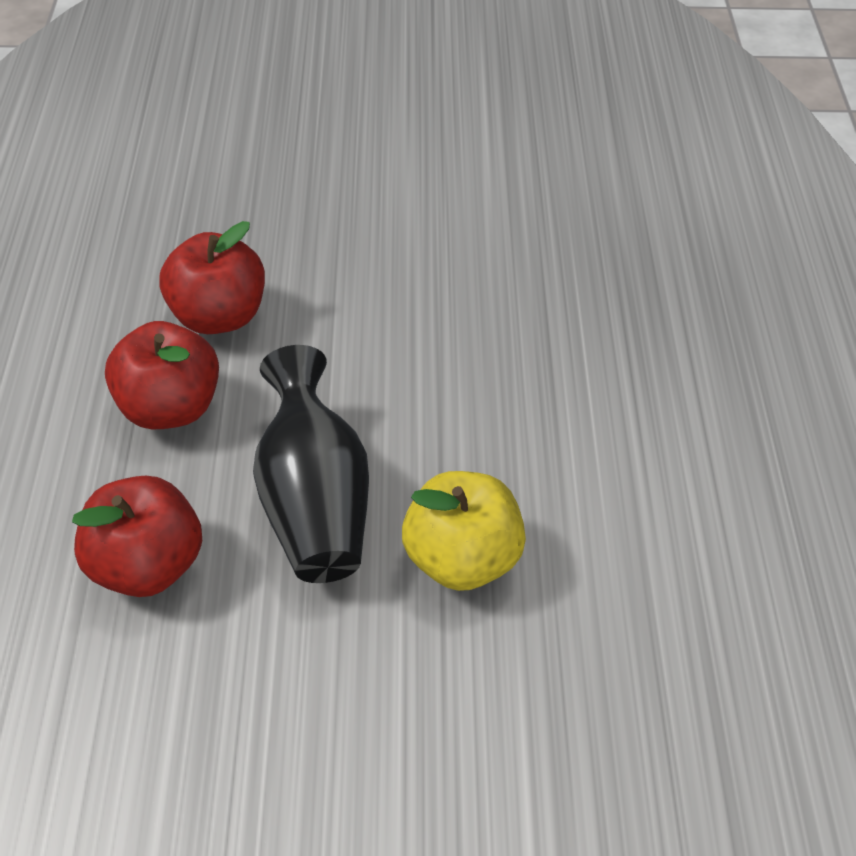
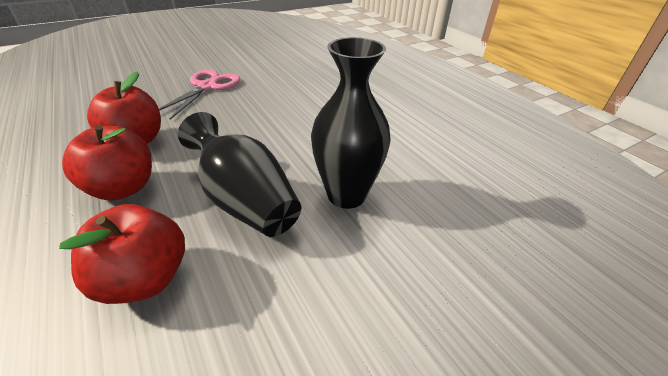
camera: 30 degrees left, 10 degrees down
(380, 219) = (207, 87): none -> pink scissors
(461, 559) = (346, 195): yellow apple -> black vase

